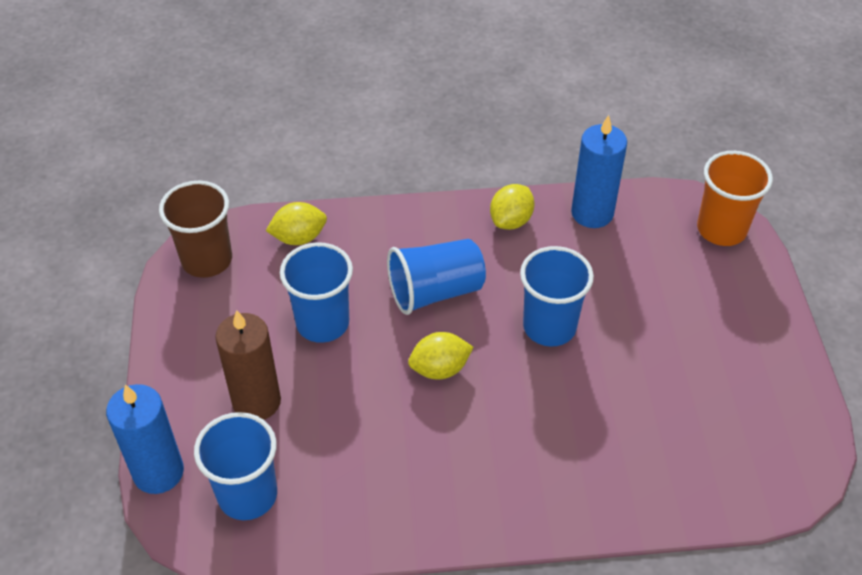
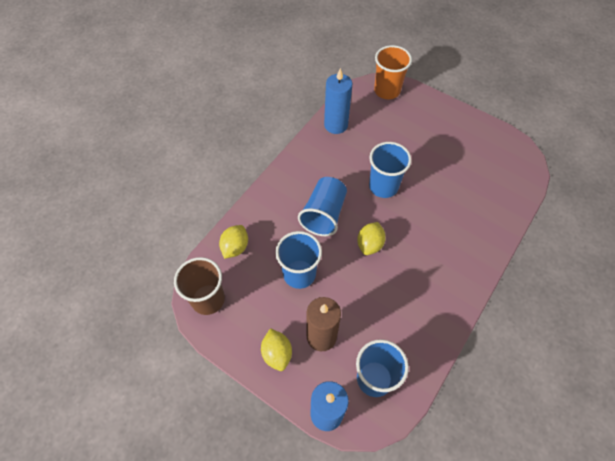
camera: 50 degrees left, 10 degrees up
(511, 220) = (311, 156): yellow lemon -> yellow lemon (277, 353)

